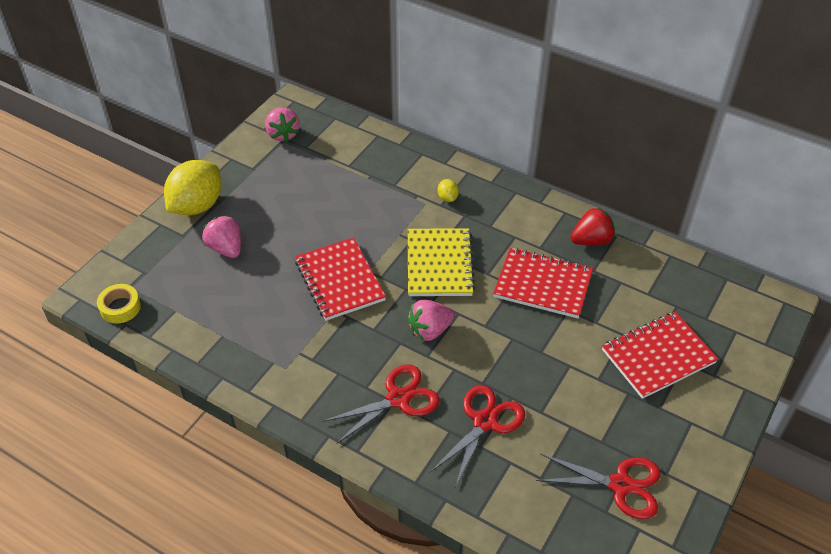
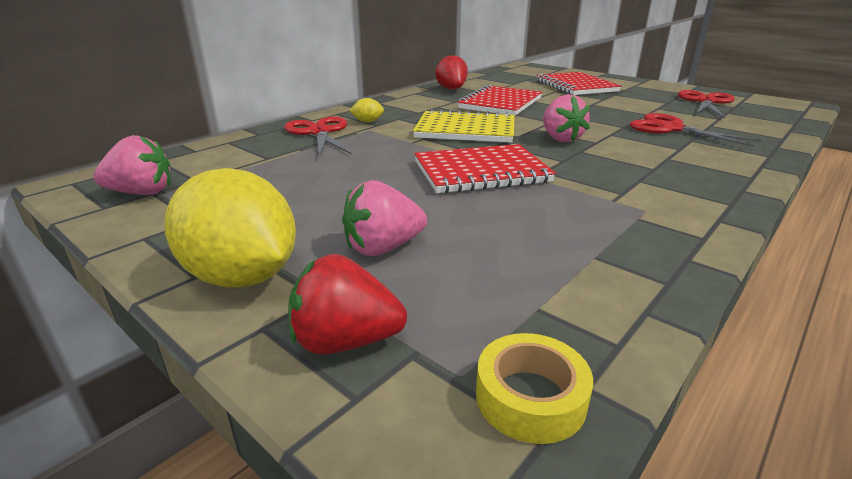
camera: 80 degrees left, 20 degrees down
(151, 251) = (345, 341): none -> red strawberry
(398, 398) = (662, 155): red scissors -> red scissors (319, 132)

